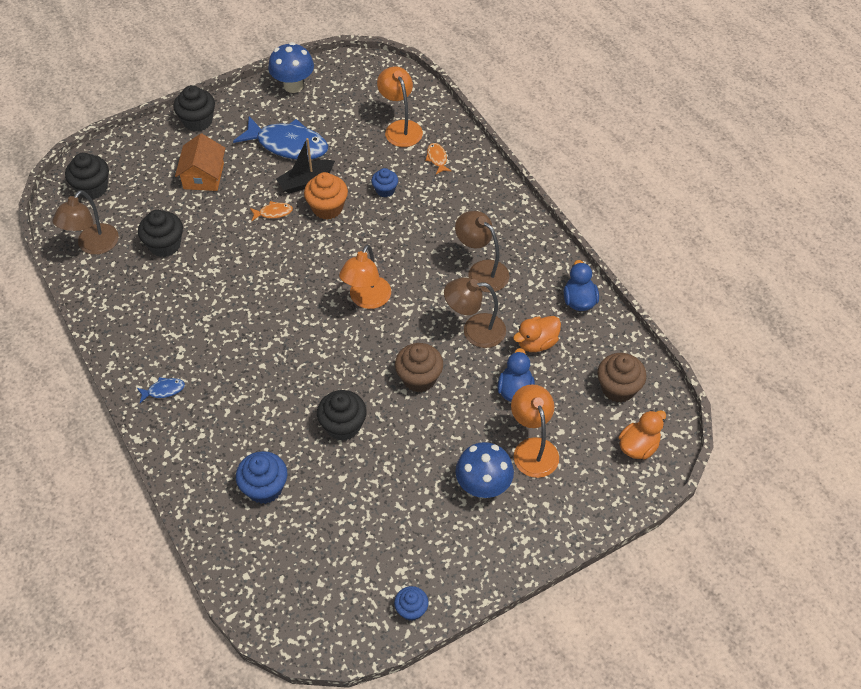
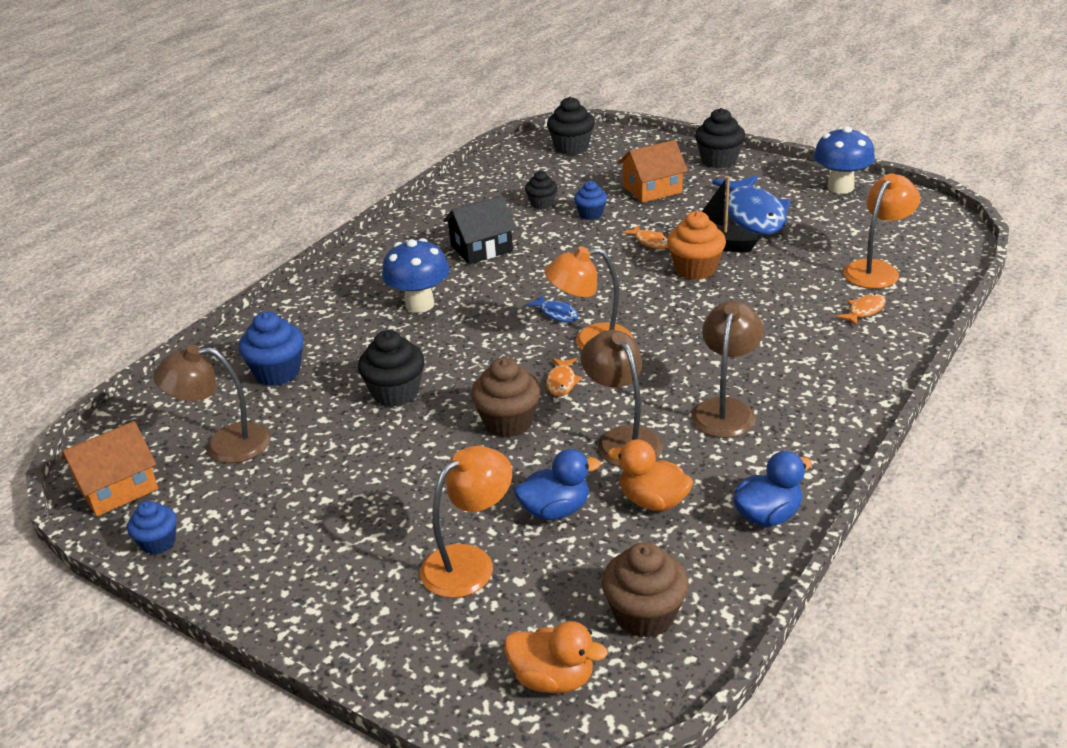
camera: 65 degrees right, 20 degrees down
(93, 246) = (504, 173): brown lamp -> brown lamp (224, 444)
(163, 390) = (362, 270): blue fish -> blue fish (556, 314)
(165, 245) = (542, 204): black cupcake -> black cupcake, size x0.62
(197, 307) = (481, 248): none -> black house
(334, 623) = (118, 487): none -> orange house
(385, 190) = (767, 294): blue cupcake -> blue cupcake (590, 214)
(398, 334) = (562, 382): none -> orange fish
(483, 487) = (377, 538): blue mushroom -> blue mushroom (420, 304)

